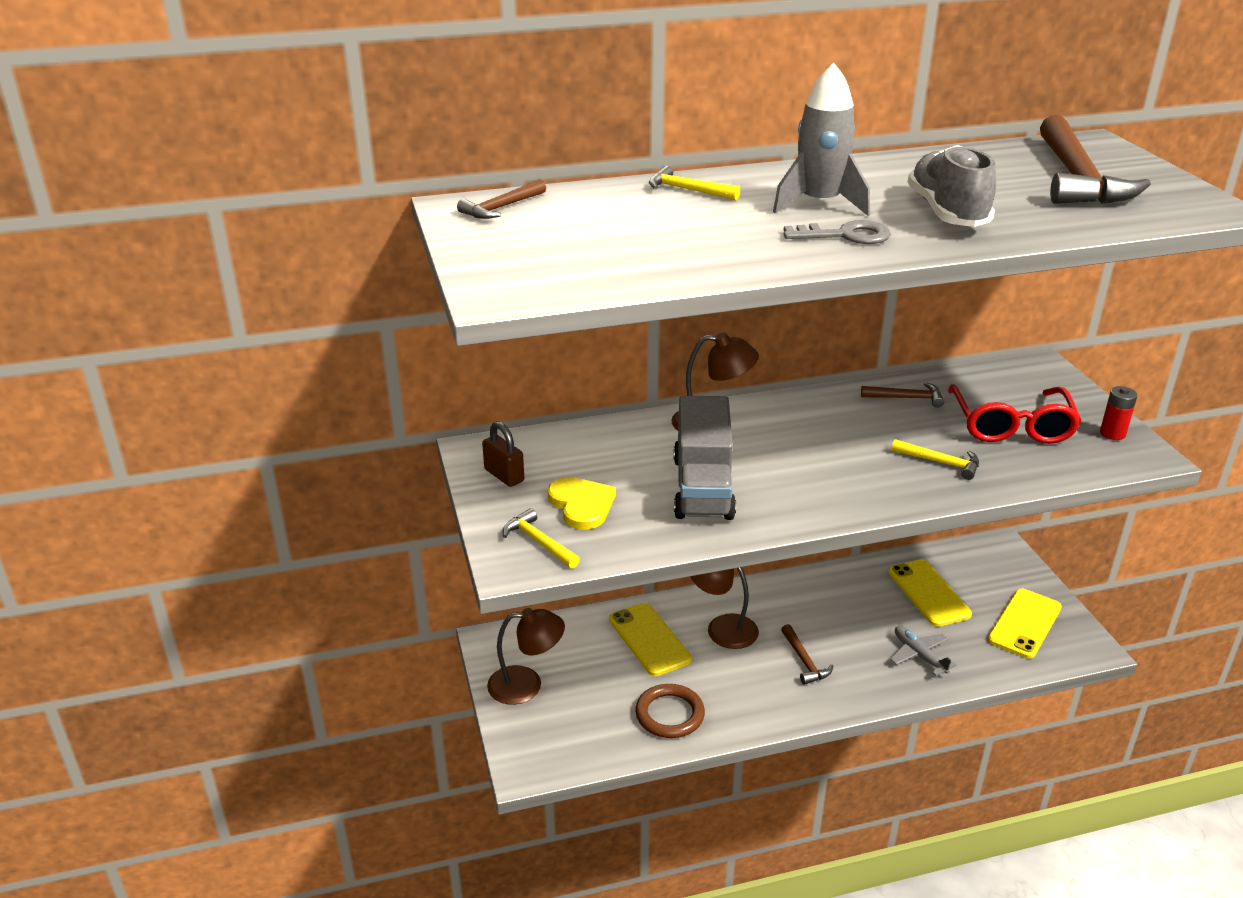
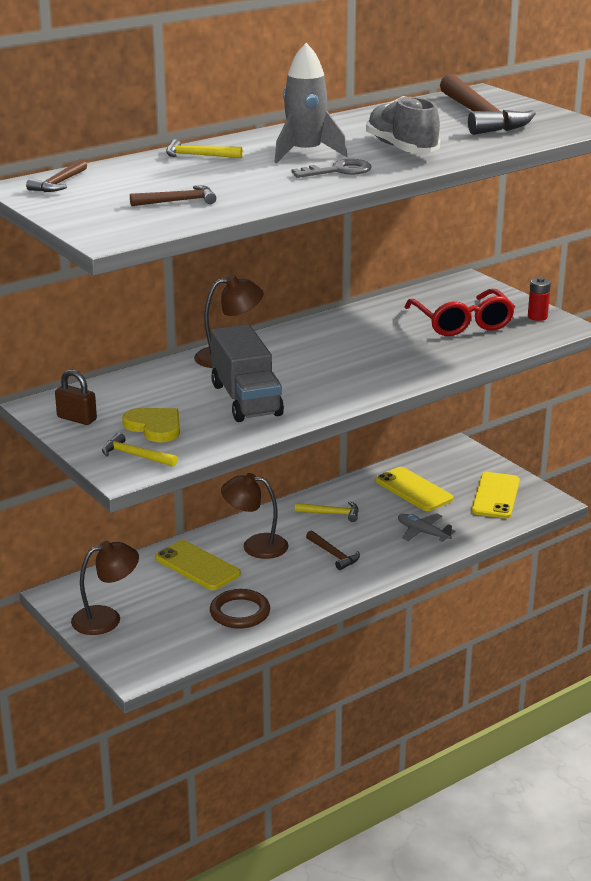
camera: 20 degrees left, 5 degrees down
(906, 398) = (374, 317): brown hammer -> brown hammer (178, 201)
(940, 462) = (420, 354): yellow hammer -> yellow hammer (331, 513)

